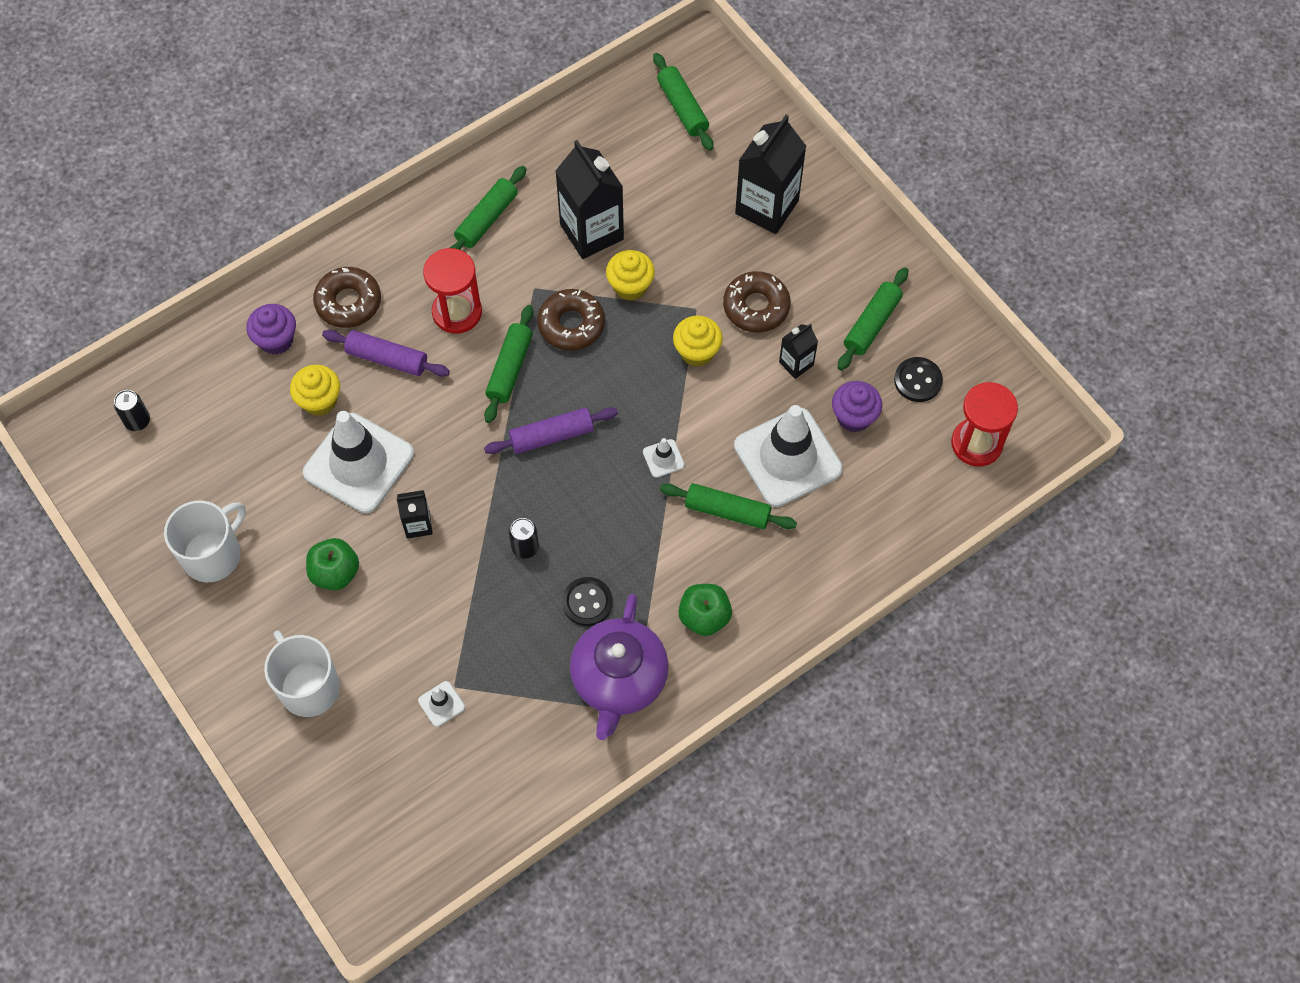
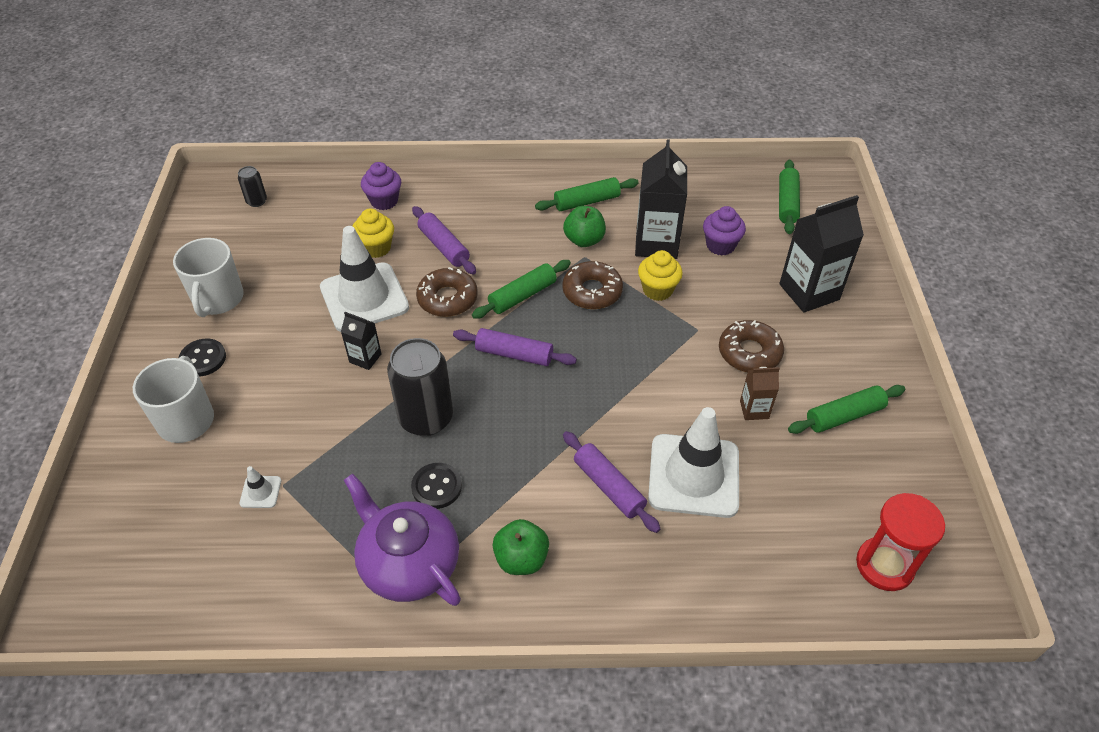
camera: 35 degrees right, 15 degrees down
(213, 554) = (218, 299): white mug -> white mug turned 105 degrees clockwise
(335, 573) = (280, 356): green apple -> green apple (584, 240)
(348, 302) = (450, 203): brown donut -> brown donut (447, 298)
(457, 312) = (517, 244): red hourglass -> none
(525, 547) = (426, 418): black can -> black can, size x2.10
(619, 679) = (408, 563): purple teapot -> purple teapot turned 90 degrees clockwise
(663, 458) = (587, 417): white traffic cone -> none
(697, 352) = (675, 358): yellow cupcake -> none
(727, 511) = (609, 487): green rolling pin -> purple rolling pin
(796, 363) = (754, 409): black carton -> brown carton
(854, 417) = (777, 477): purple cupcake -> purple cupcake (720, 245)
(918, 380) = (859, 481): black button -> black button (203, 359)

